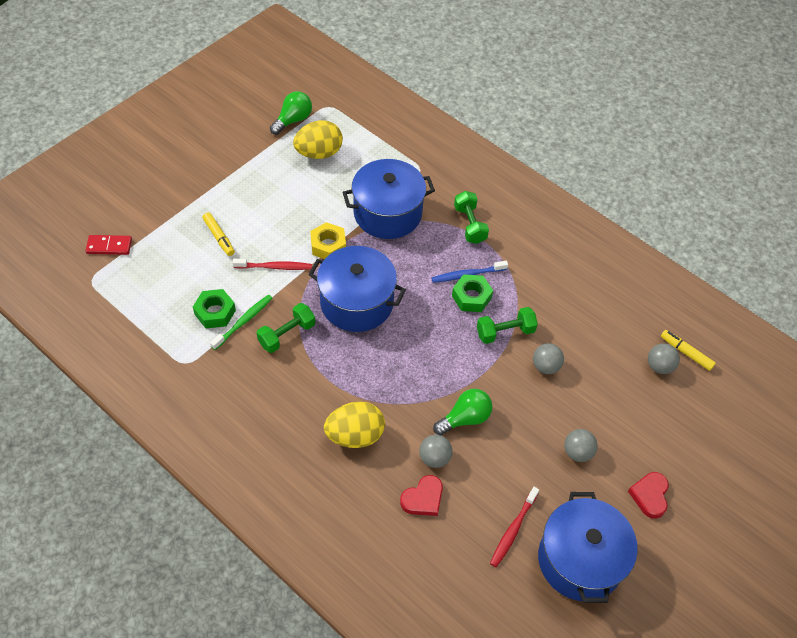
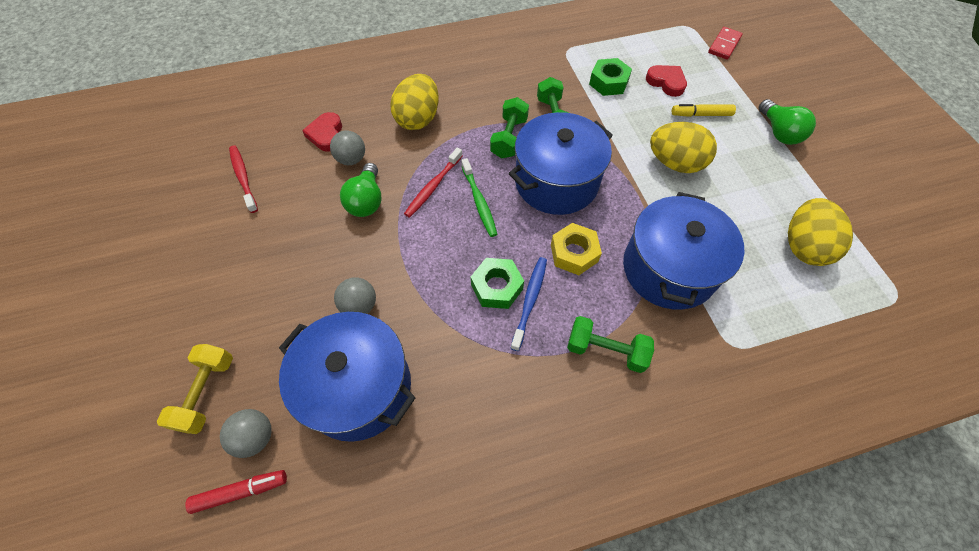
camera: 125 degrees right, 5 degrees up
(244, 321) = (586, 96): green toothbrush -> green toothbrush (479, 202)
(275, 267) = (639, 139): red toothbrush -> red toothbrush (433, 187)
(287, 238) = (675, 163): none -> yellow egg
(293, 120) = (876, 245): green light bulb -> green light bulb (778, 132)
(328, 245) = (646, 192): yellow nut -> yellow nut (574, 253)
(505, 332) = (429, 292): green dumbbell -> green dumbbell (509, 138)
(577, 452) = (252, 271): grey ball -> none
(580, 560) = (173, 209): blue pot -> blue pot (358, 387)
(650, 496) = (154, 305): red heart -> red heart (666, 82)
(664, 412) = (206, 393): none -> yellow dumbbell
(686, 353) = (241, 491): yellow marker -> red marker

